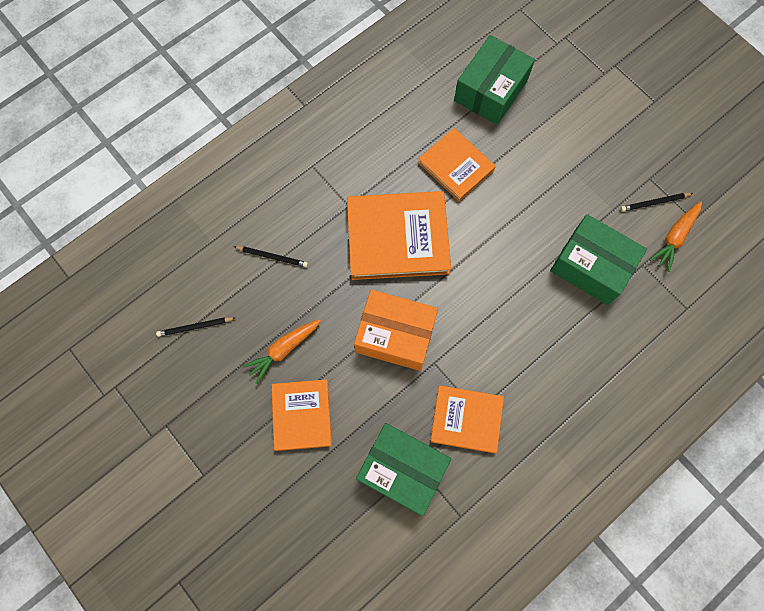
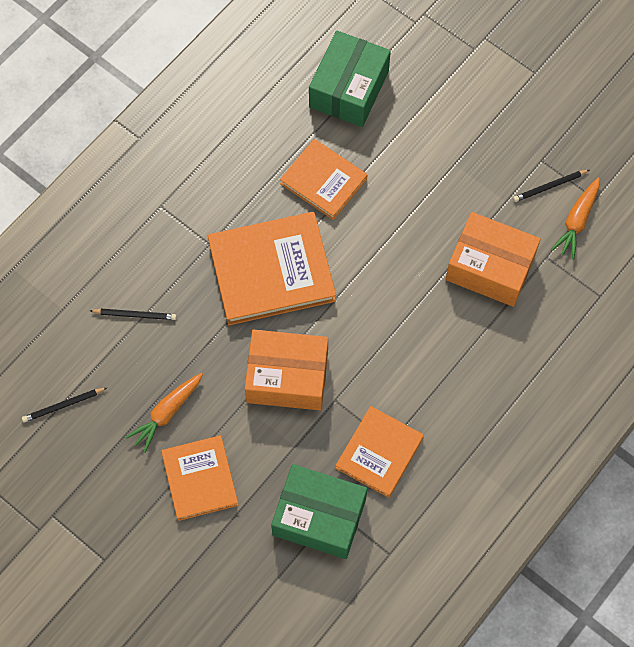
camera: 10 degrees left, 5 degrees down
(466, 419) = (379, 453): orange book -> orange book turned 60 degrees counterclockwise
(591, 266) = (490, 268): green box -> orange box

